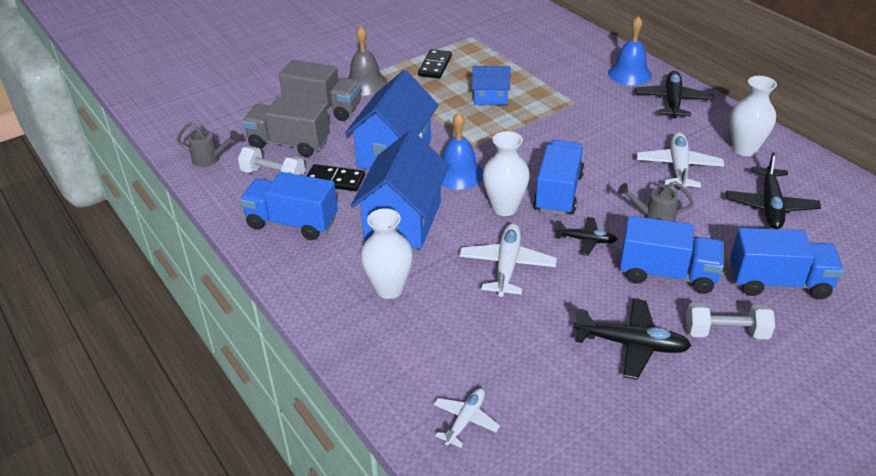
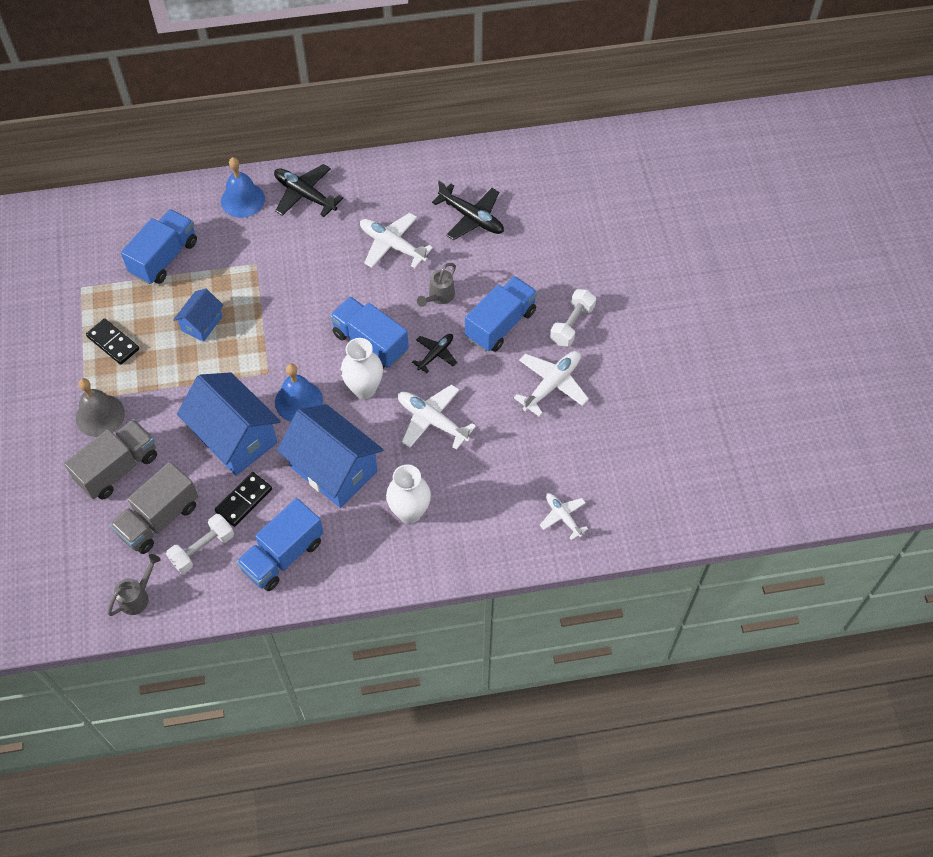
camera: 65 degrees left, 20 degrees up
(631, 344) = (552, 384): black plane -> white plane
(744, 149) = (399, 189): white vase -> none
(778, 282) = (546, 265): blue truck -> blue truck (164, 258)

